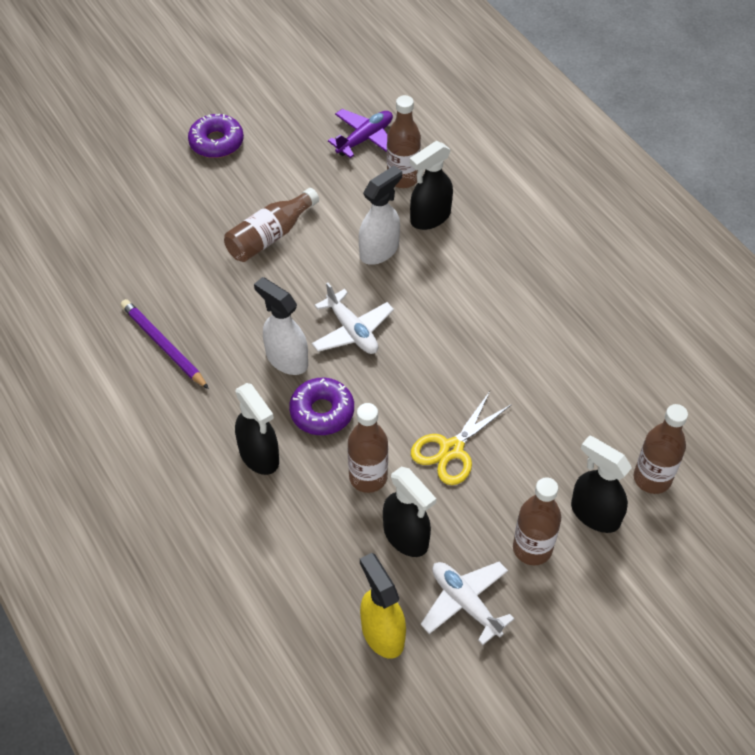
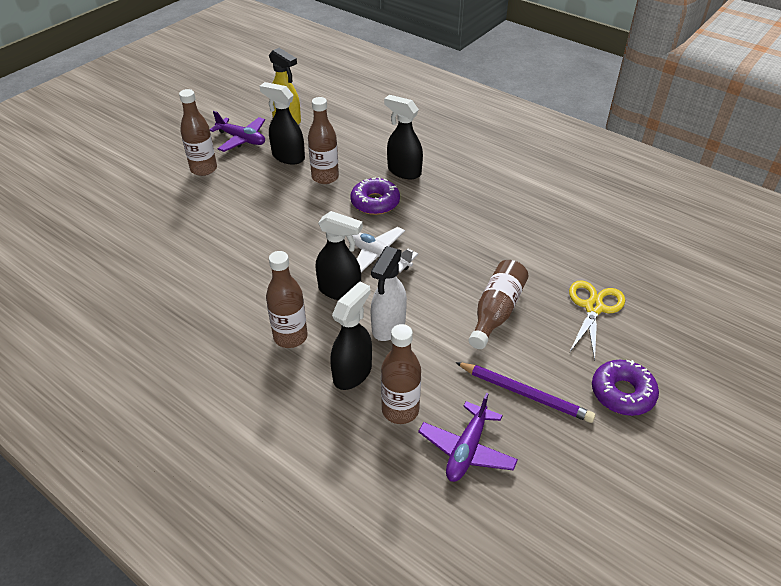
camera: 160 degrees right, 10 degrees down
(163, 345) = (517, 212): purple pencil -> purple pencil (525, 394)
(286, 359) = (420, 226): white spray bottle -> none
(451, 449) = (272, 204): yellow scissors -> yellow scissors (593, 308)
(465, 603) = (241, 139): white plane -> purple plane
(594, 514) = (162, 193): black spray bottle -> black spray bottle (340, 290)
(652, 478) = (119, 221): brown bottle -> brown bottle (290, 337)

